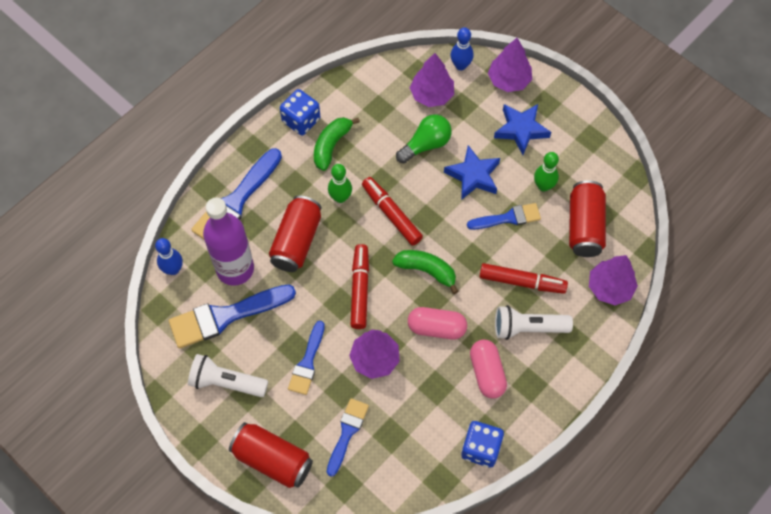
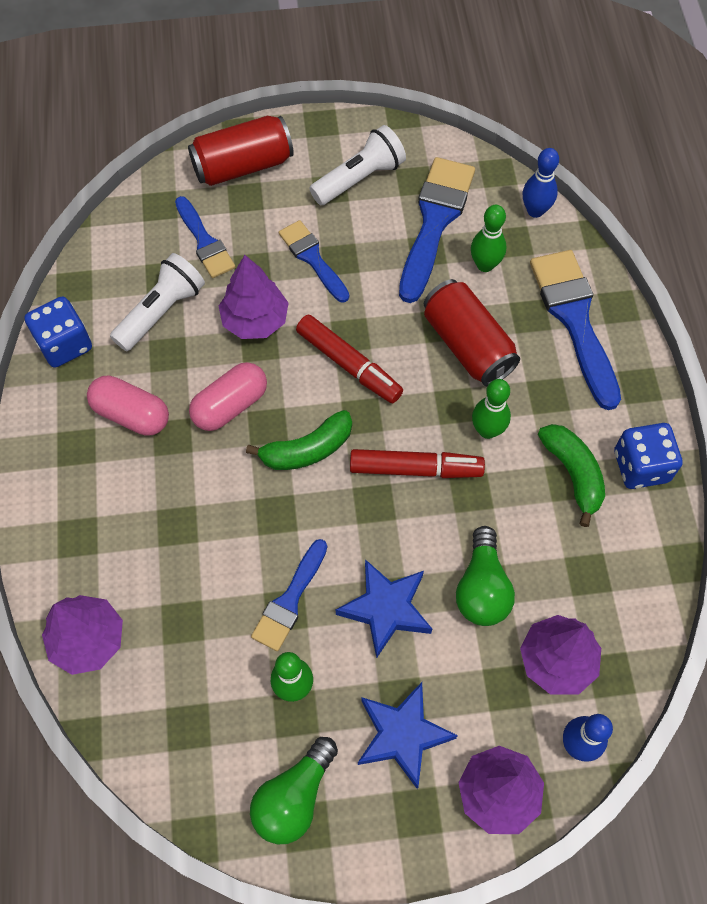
camera: 130 degrees right, 0 degrees up
(235, 269) = (485, 265): purple bottle -> green bowling pin
(522, 282) = (194, 543): red marker -> none
(528, 328) = (136, 500): white flashlight -> white flashlight (161, 312)
(584, 226) = (192, 686): red can -> none
(586, 151) = (294, 797): none -> green light bulb

